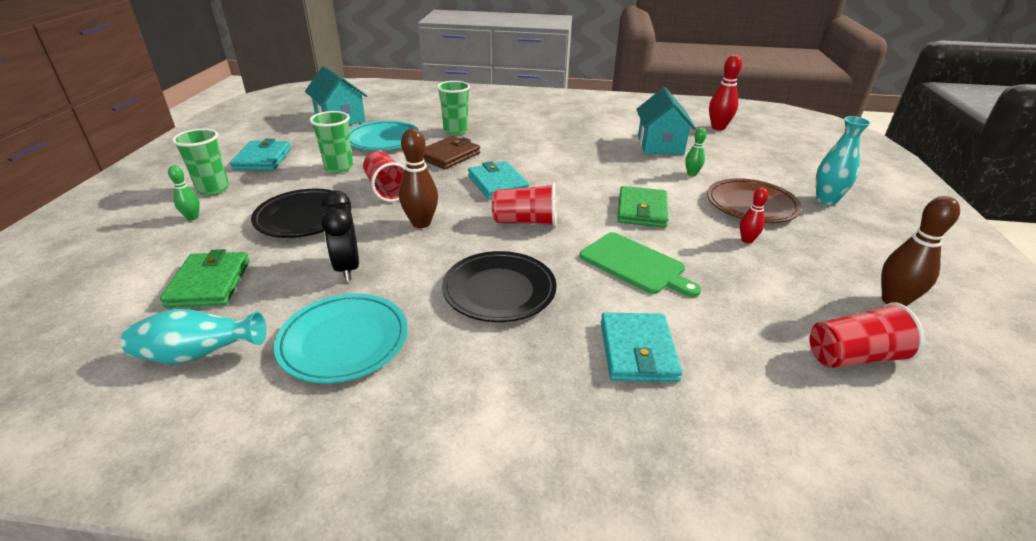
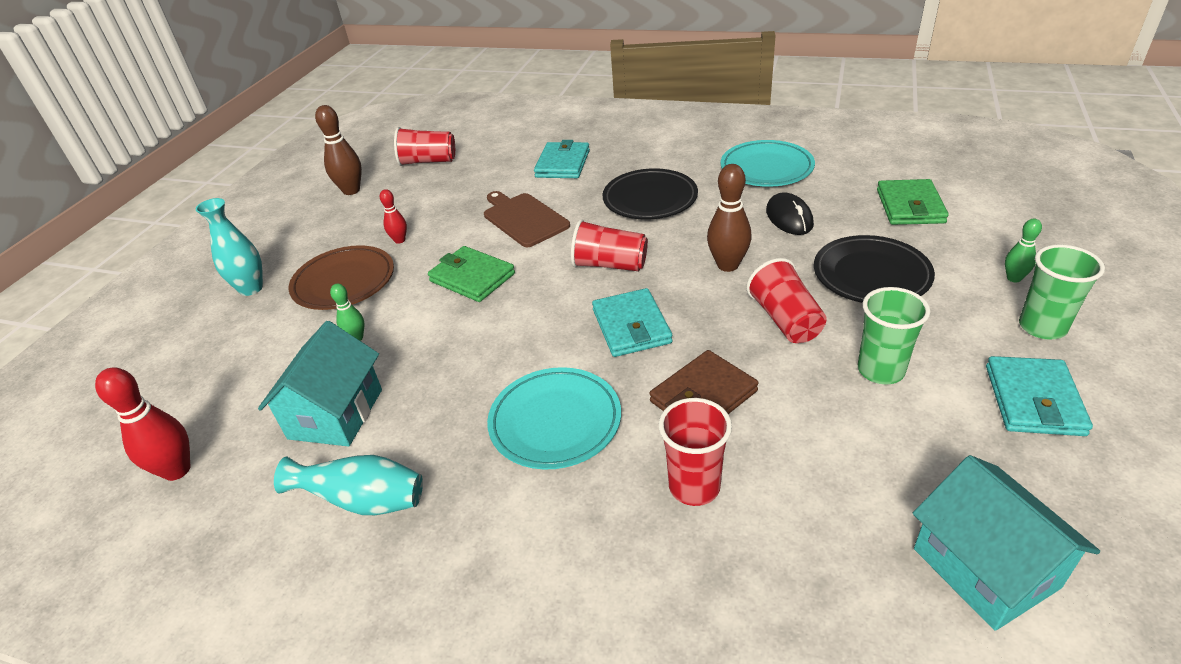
camera: 165 degrees left, 5 degrees up
(198, 355) = (867, 162): turquoise vase -> turquoise vase (364, 501)
(347, 268) = (789, 218): black clock -> black mouse
(383, 140) = (838, 456): turquoise plate -> turquoise plate (555, 422)
(455, 131) = (694, 486): green cup -> red cup
(635, 264) = (523, 219): green cutting board -> brown cutting board
(642, 210) = (472, 277): green wallet -> green wallet turned 75 degrees counterclockwise

